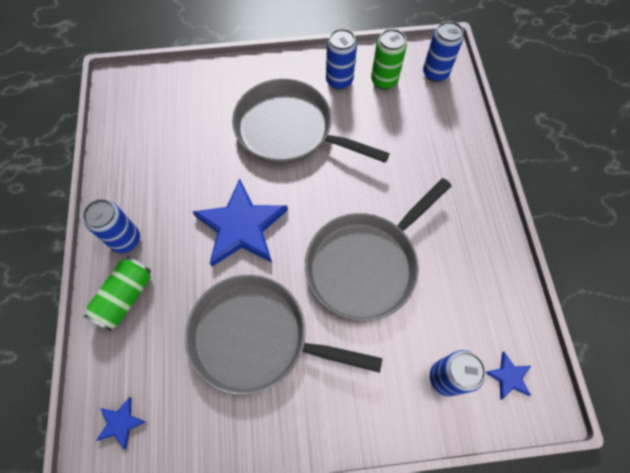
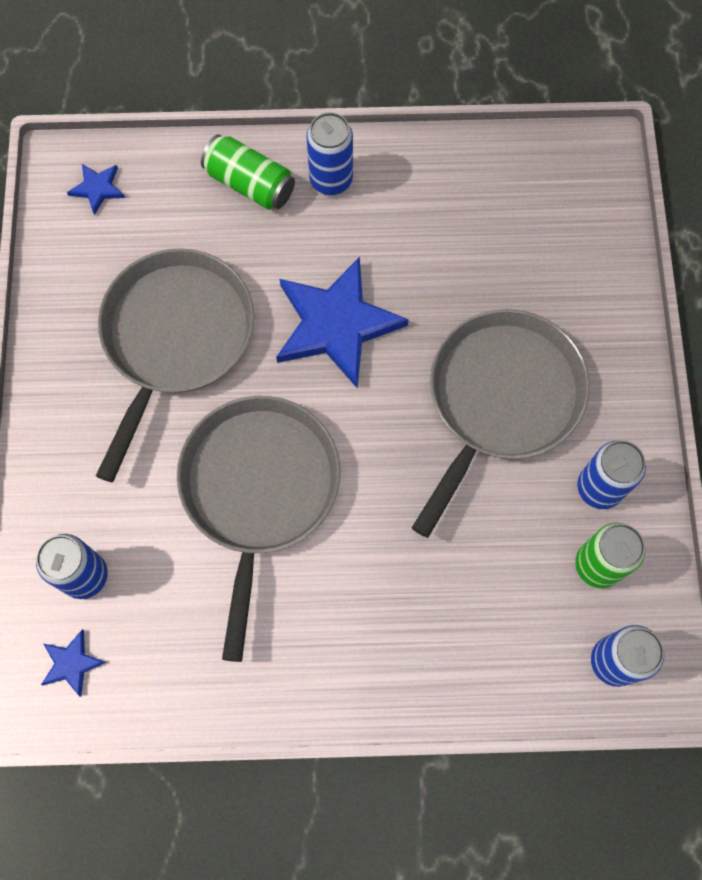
camera: 95 degrees right, 5 degrees up
(365, 264) = (259, 490): grey pan -> grey pan turned 45 degrees clockwise

